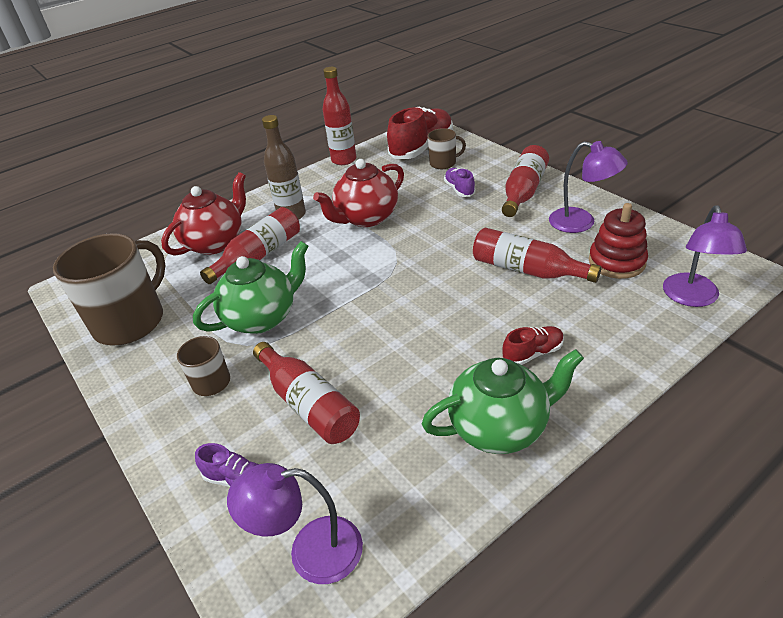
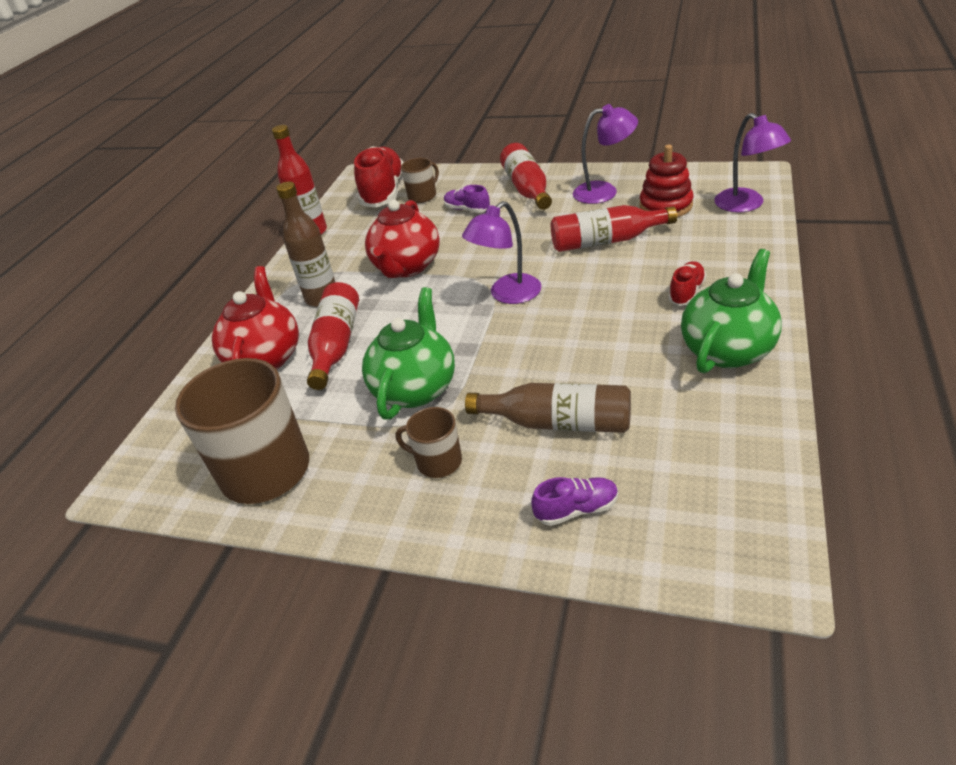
camera: 35 degrees left, 0 degrees up
(308, 404) = (558, 423): red bottle -> brown bottle
(310, 552) = (705, 511): purple lamp -> purple lamp (507, 295)

